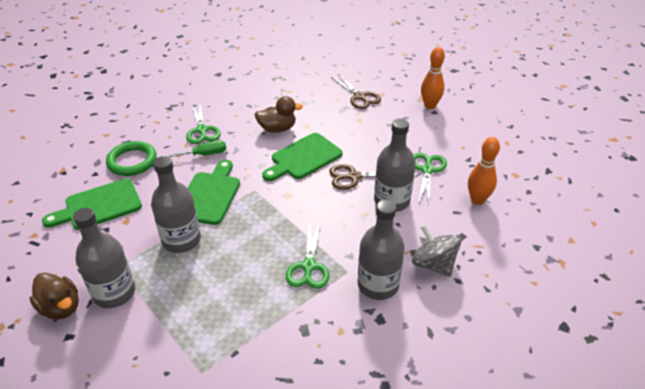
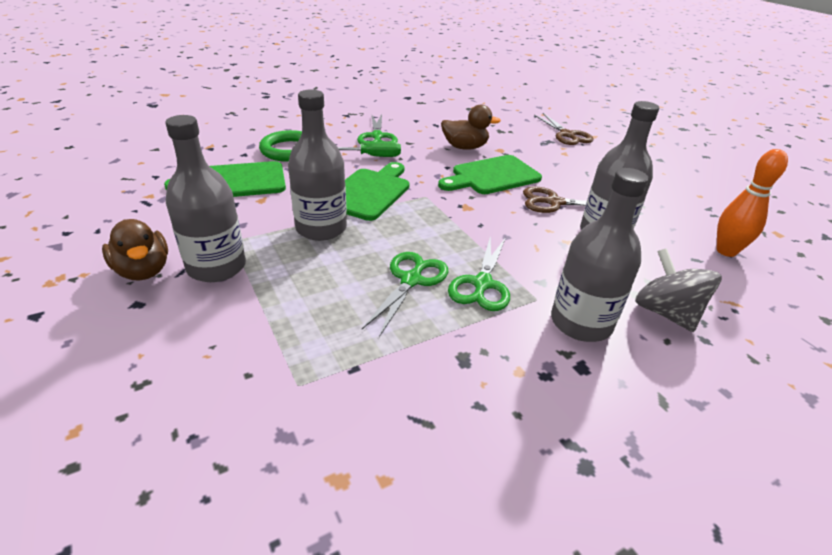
camera: 10 degrees right, 5 degrees down
(427, 170) = (653, 211): green scissors -> green scissors (411, 280)
(430, 106) = (654, 153): orange bowling pin -> none

